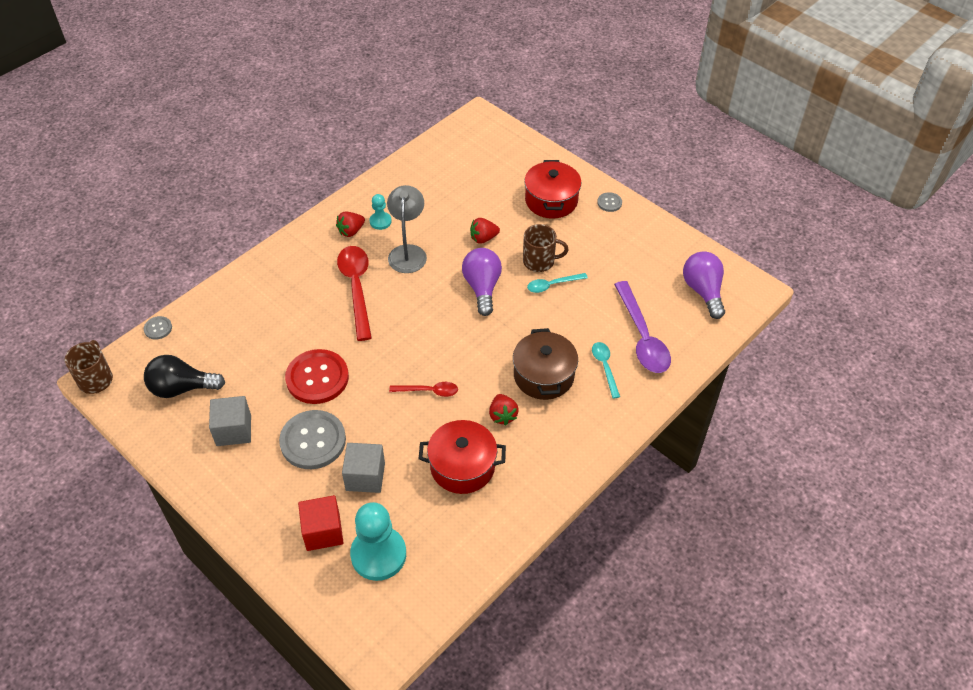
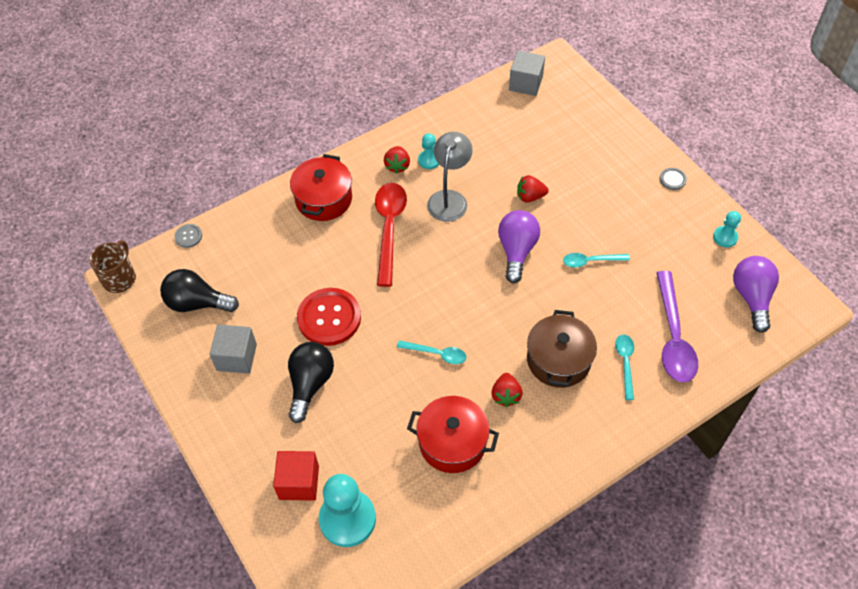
camera: 15 degrees right, 5 degrees up
(313, 441) = (310, 384): grey button -> black light bulb
(351, 231) = (397, 166): red strawberry -> red strawberry turned 60 degrees counterclockwise
(365, 476) = (353, 433): grey cube -> grey cube (525, 83)
(429, 391) = (437, 354): red spoon -> turquoise spoon
(539, 261) = (583, 232): brown mug -> none
(551, 200) = (611, 166): red pot -> red pot (323, 199)
(667, 244) = (725, 237): none -> turquoise pawn

